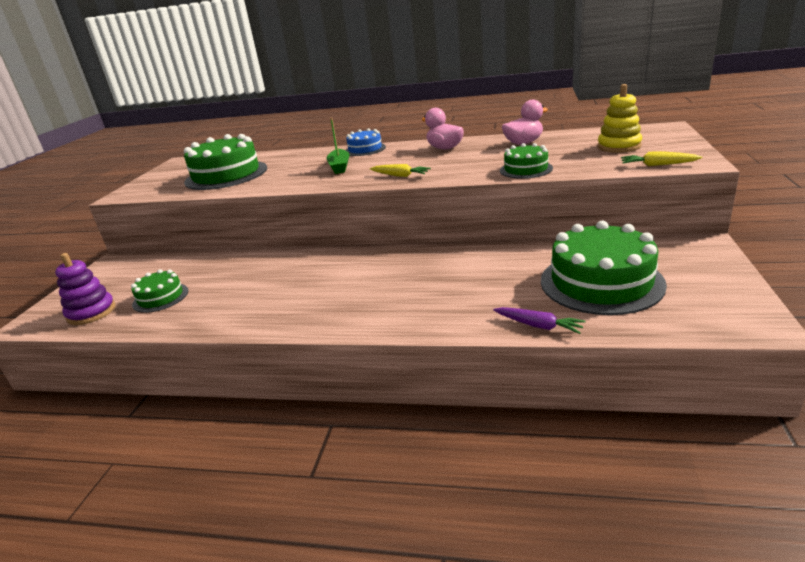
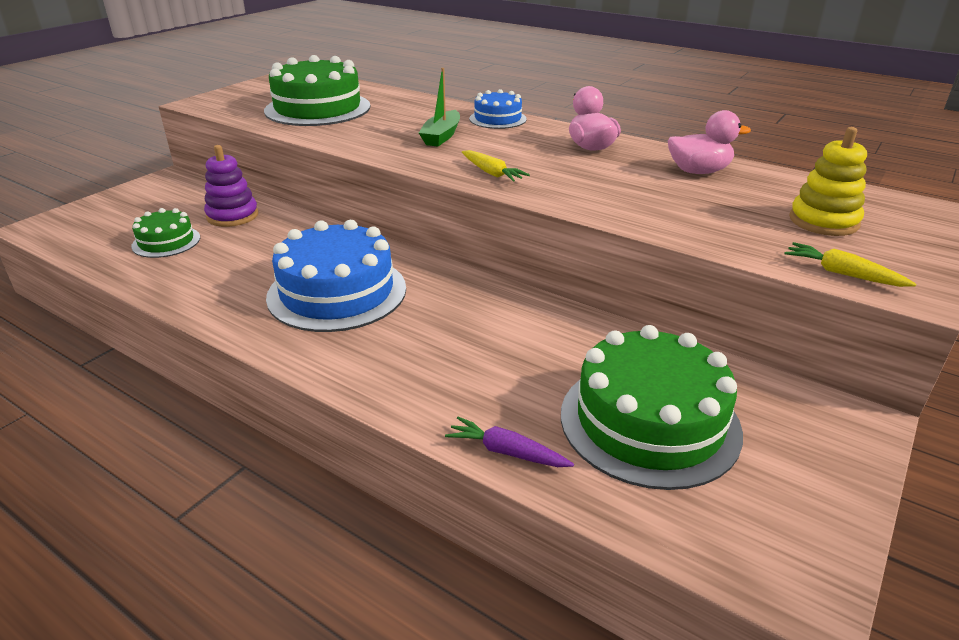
camera: 20 degrees right, 5 degrees up
(91, 312) = (95, 235): purple stacking toy -> purple stacking toy (232, 216)
(331, 284) = (337, 292): none -> blue cake
(526, 169) = (652, 216): green cake -> none
(538, 326) = (507, 452): purple carrot -> purple carrot turned 150 degrees clockwise

